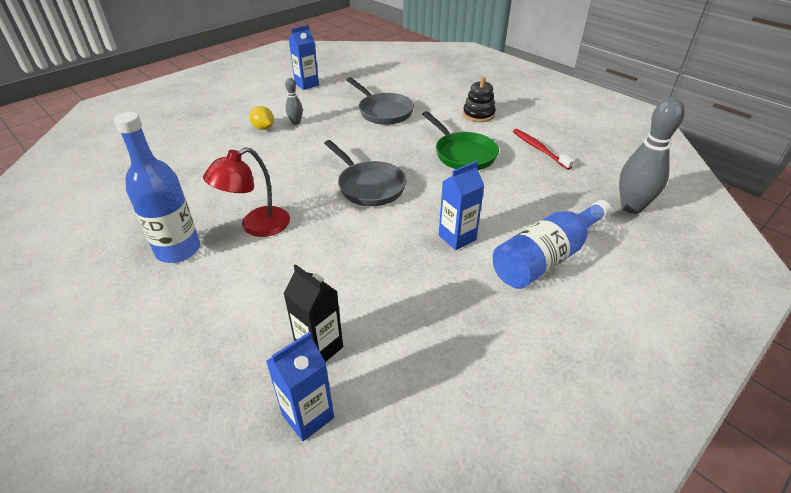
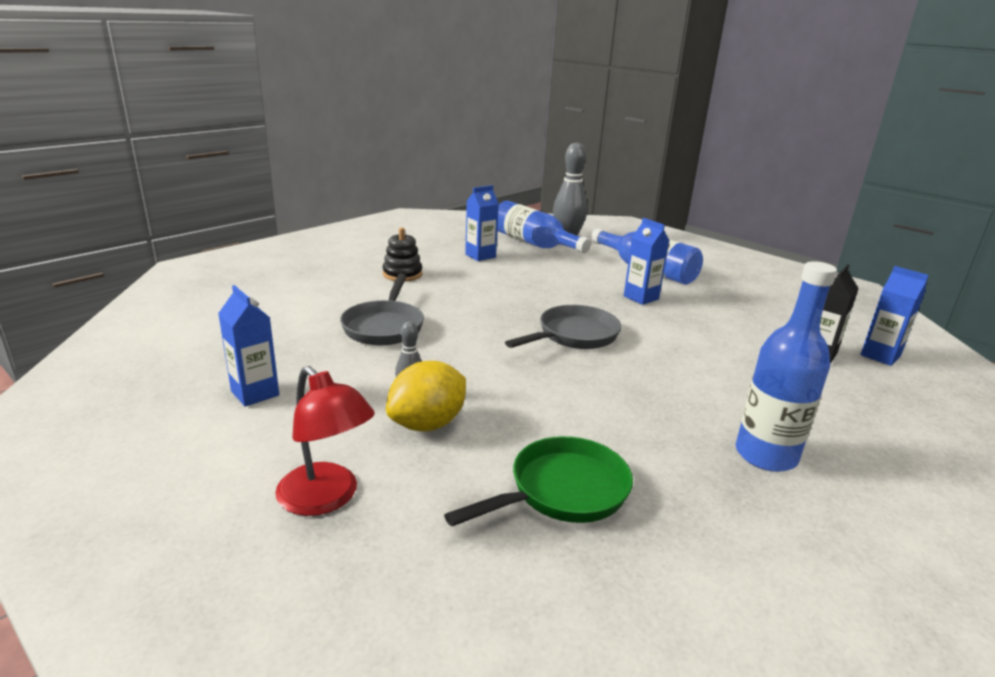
camera: 95 degrees left, 15 degrees down
(256, 226) = (685, 401): red lamp -> red lamp (326, 498)
(263, 128) = (427, 424): yellow lemon -> yellow lemon, size x1.66
(383, 112) = (384, 326): grey pan -> grey pan turned 135 degrees clockwise
(462, 154) = (495, 287): green pan -> green pan (562, 491)
(539, 149) = (480, 256): red toothbrush -> blue carton
(596, 182) = (533, 243): none -> blue bottle

